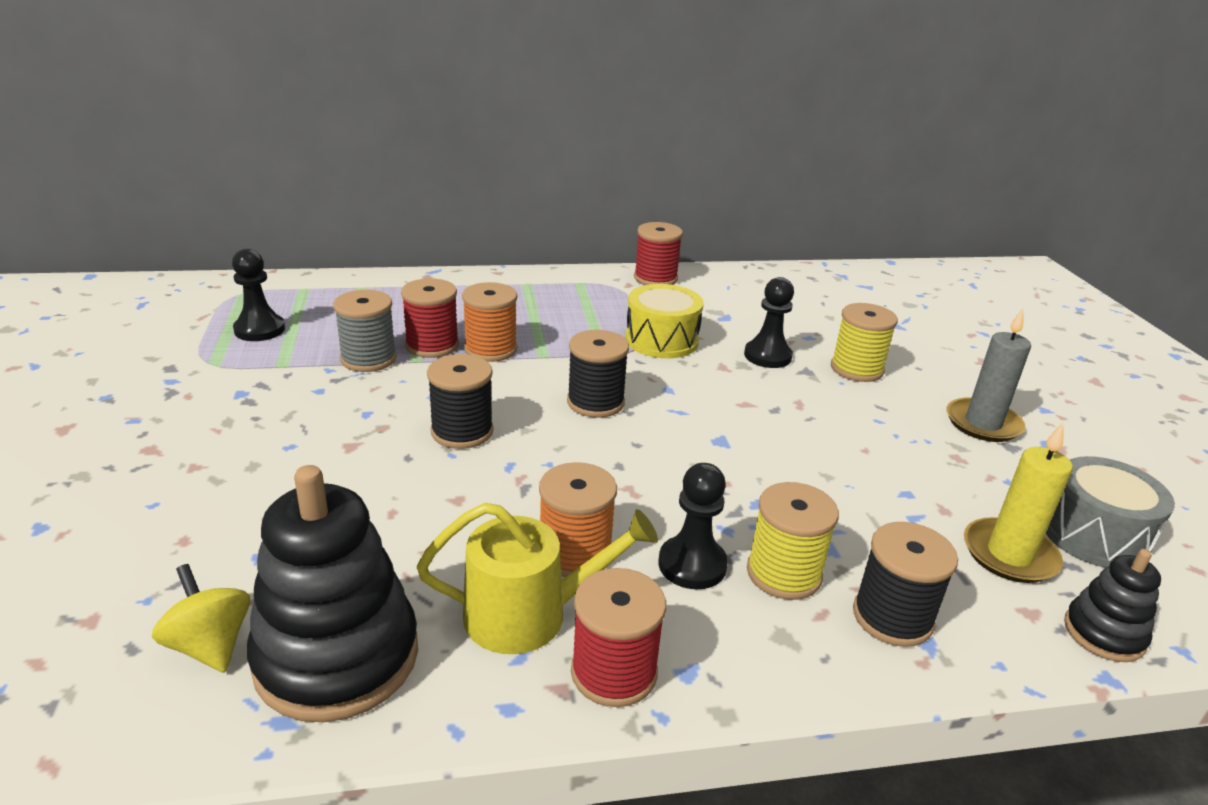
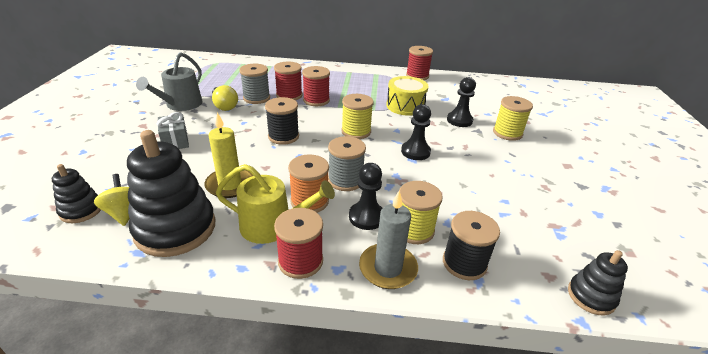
camera: 15 degrees right, 5 degrees up
(107, 658) = (81, 210): none -> black stacking toy
(213, 393) = (181, 105): none -> grey watering can
(242, 473) = (175, 141): none -> grey gift
(259, 330) = (214, 80): black pawn -> black pawn (415, 152)
(309, 383) = (224, 106): none -> yellow light bulb
(490, 349) = (316, 100): orange spool -> red spool
(595, 402) = (356, 131): black spool -> yellow spool
(621, 501) = (345, 180): none -> grey spool
(983, 423) = (570, 171): grey candle -> grey candle (388, 268)
(1009, 554) = (551, 243): yellow candle -> yellow candle (230, 185)
(1094, 535) = (611, 241): grey drum -> none

